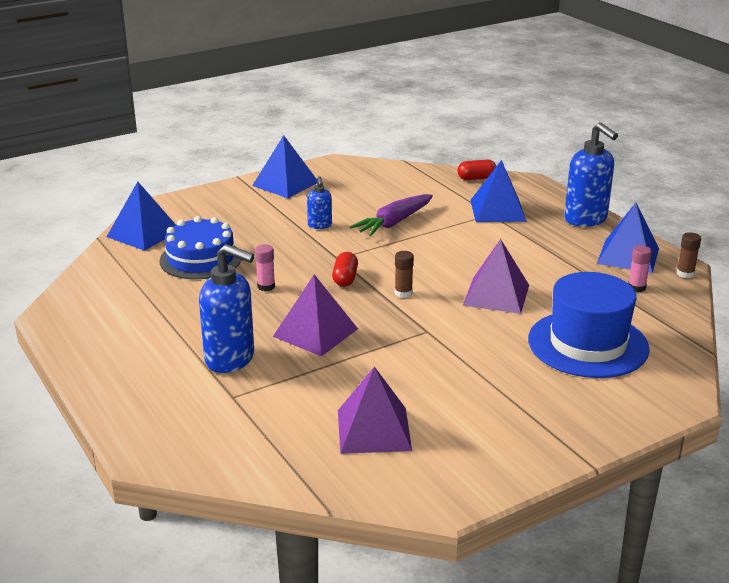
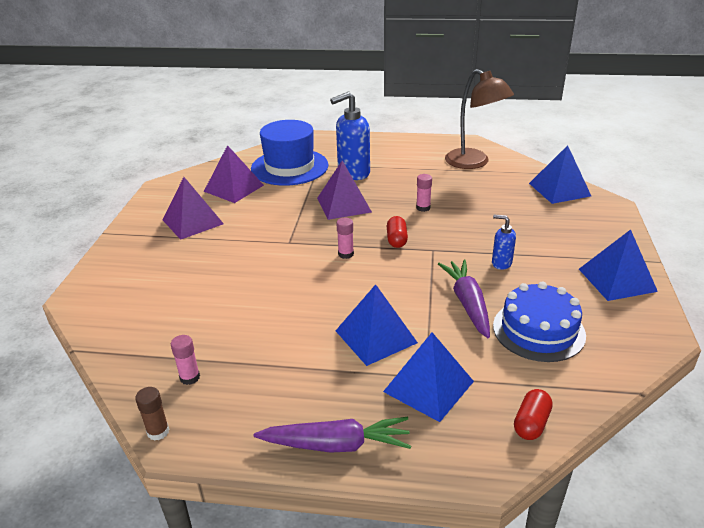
camera: 130 degrees right, 5 degrees up
(118, 292) = (474, 163): none -> brown lamp
(201, 259) = (492, 198): blue cake -> blue cake (538, 330)
(345, 278) = (396, 240): red capsule -> red capsule turned 45 degrees clockwise
(403, 293) = (346, 254): brown glue stick -> pink glue stick
(496, 295) = (287, 293): purple pyramid -> purple pyramid (192, 222)
(586, 219) = (337, 444): blue soap dispenser -> purple carrot
(588, 344) = (176, 296): blue hat -> blue hat (289, 167)
(628, 256) = (236, 416): blue pyramid -> blue pyramid (376, 336)

